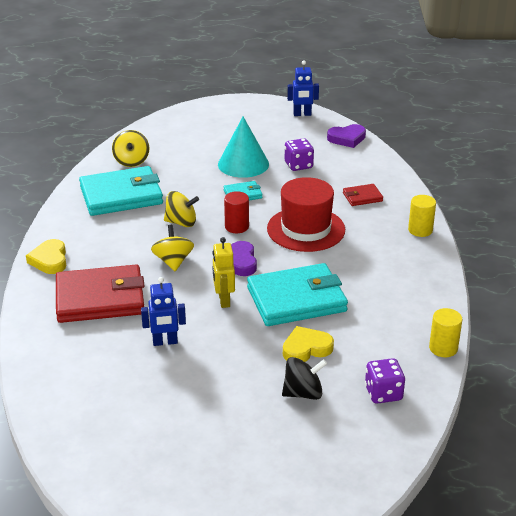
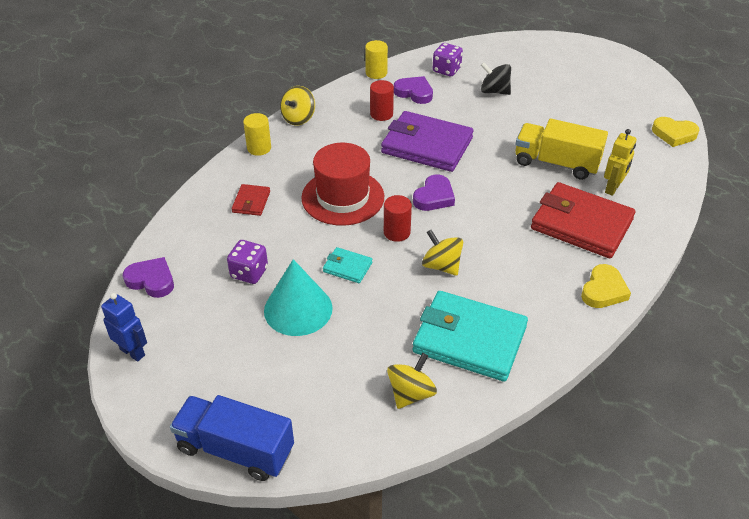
camera: 140 degrees left, 10 degrees up
(165, 342) = (556, 163): blue robot -> yellow truck
(173, 261) = (489, 227): yellow spinning top -> yellow spinning top (298, 118)
(196, 111) = (235, 449): none -> blue truck
(224, 300) = (481, 172): yellow robot -> yellow robot (613, 188)
(296, 299) = (427, 145): turquoise wallet -> purple wallet
(306, 348) = (461, 112): yellow heart -> yellow heart (674, 134)
(362, 197) = (251, 202): red wallet -> red wallet turned 75 degrees clockwise
(374, 307) = (381, 114): none -> red cylinder
(377, 346) = (414, 93): none -> purple heart

